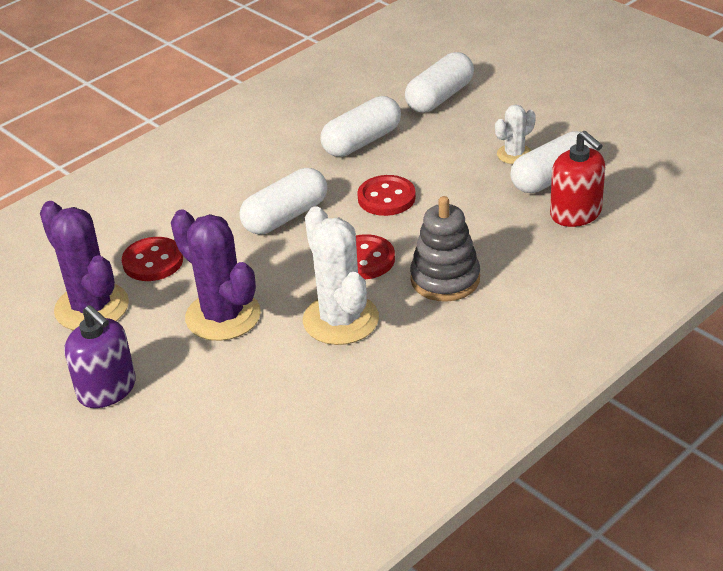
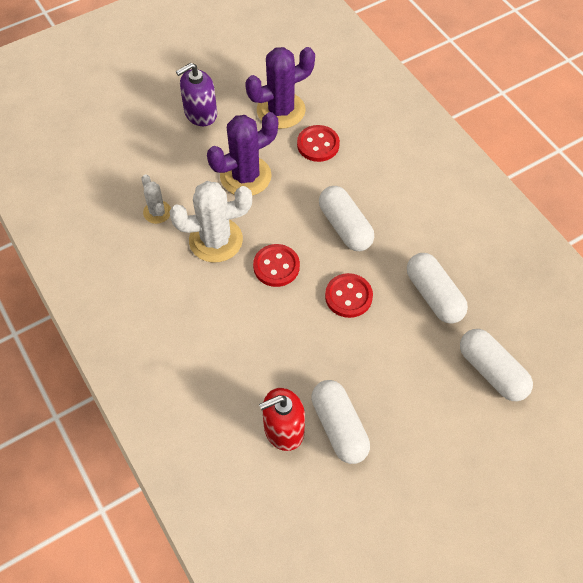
camera: 100 degrees right, 20 degrees up
(445, 279) = (235, 312): grey stacking toy -> none
(514, 154) = (383, 407): white cactus -> white cactus (157, 212)

